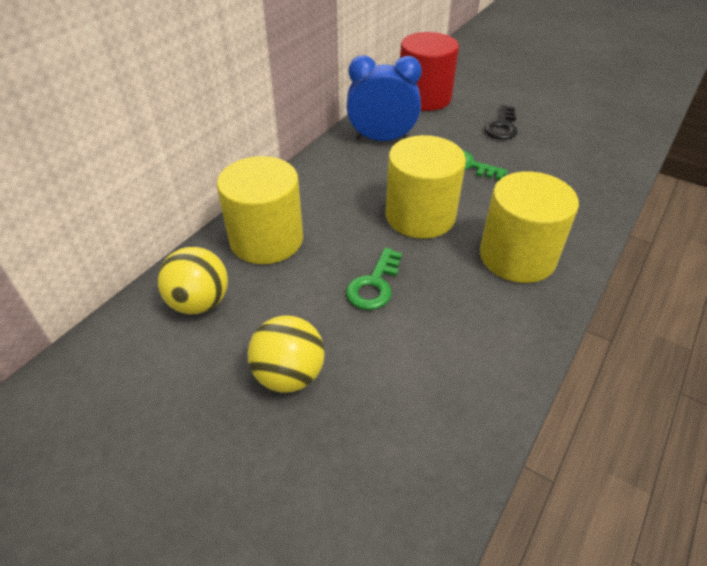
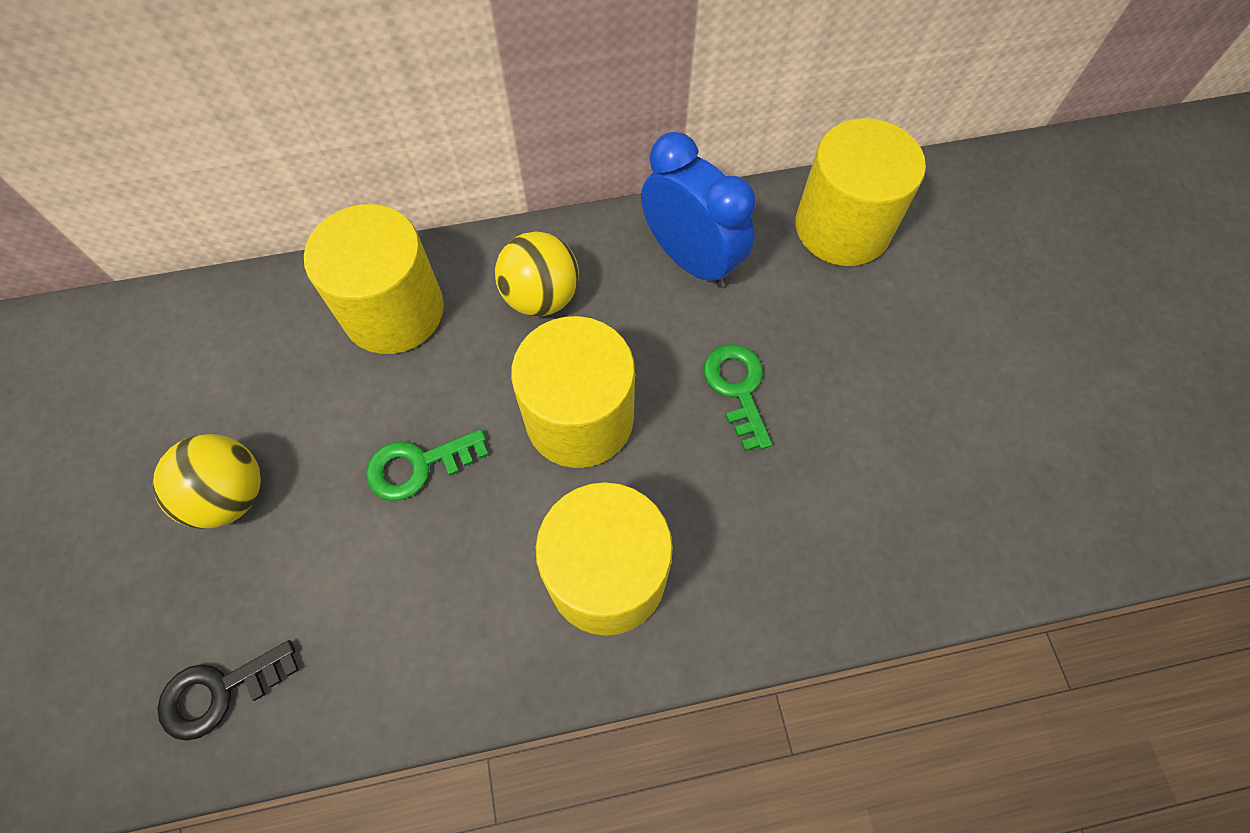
camera: 45 degrees right, 20 degrees up
(200, 303) = (255, 340): yellow ball -> yellow ball (541, 297)
(424, 98) = (842, 227): red cylinder -> yellow cylinder
(501, 126) = (879, 364): black key -> black key (219, 691)

